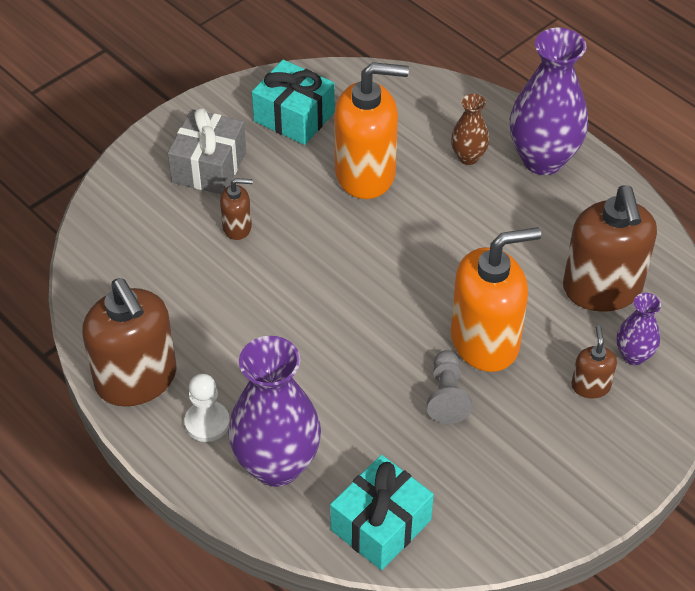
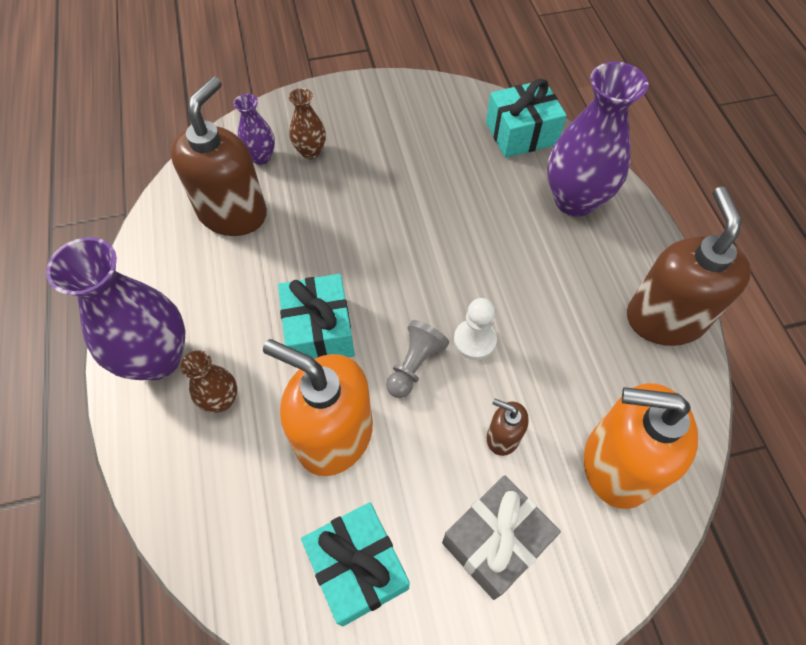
camera: 150 degrees left, 10 degrees up
(207, 422) = (616, 254): white pawn -> white pawn (474, 340)
(435, 232) = (319, 331): none -> turquoise gift
(447, 396) = (417, 191): grey pawn -> grey pawn (414, 365)
(485, 341) = (357, 216): orange soap dispenser -> orange soap dispenser (617, 464)
(590, 386) = (310, 151): brown soap dispenser -> brown vase

